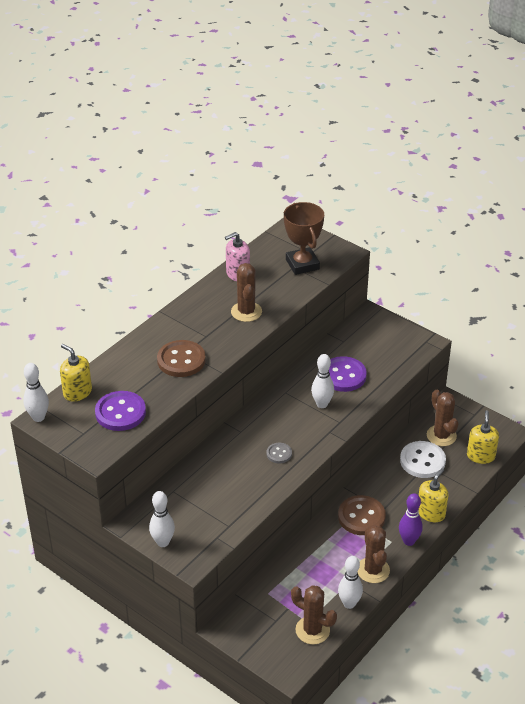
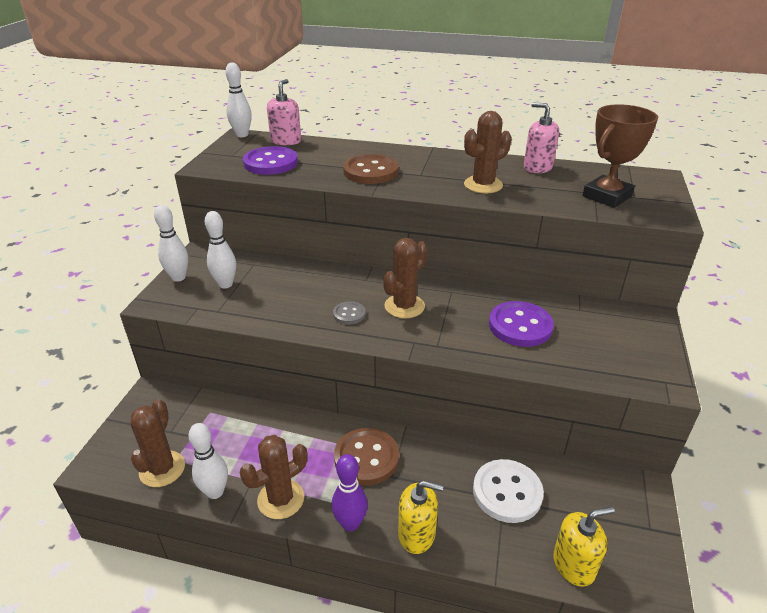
camera: 65 degrees right, 5 degrees down
(77, 392) = (286, 141): yellow soap dispenser -> pink soap dispenser
(322, 404) = (455, 323): white bowling pin -> white bowling pin (225, 284)
(441, 436) = (571, 499): brown cactus -> brown cactus (404, 306)

